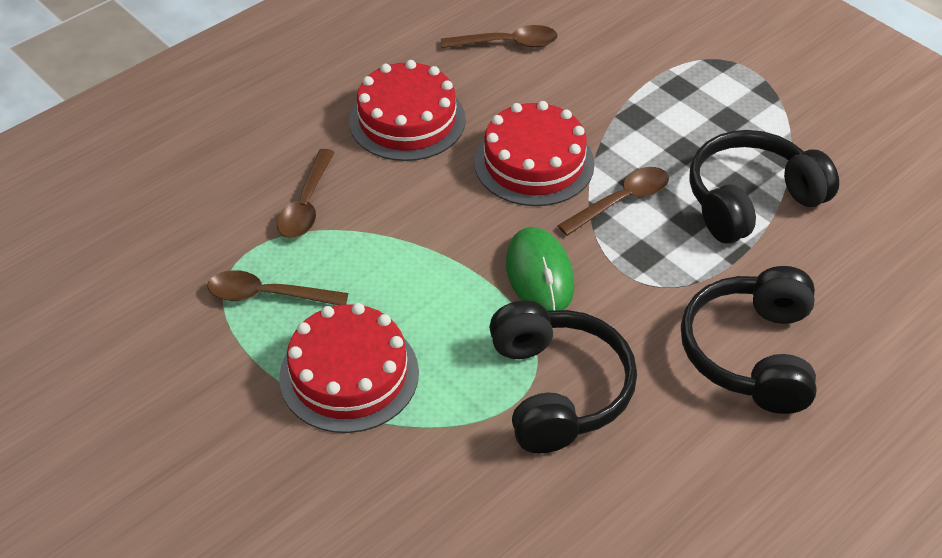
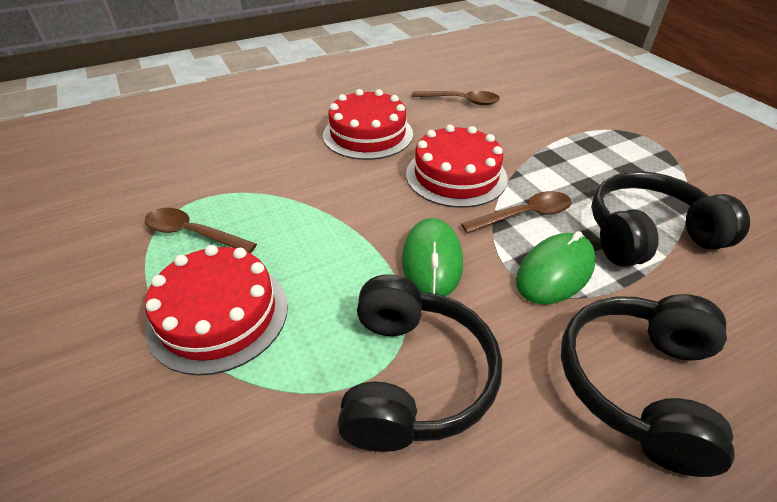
camera: 15 degrees right, 5 degrees down
(306, 204) = (263, 175): brown spoon -> none
(664, 261) = (555, 271): none -> green mouse

